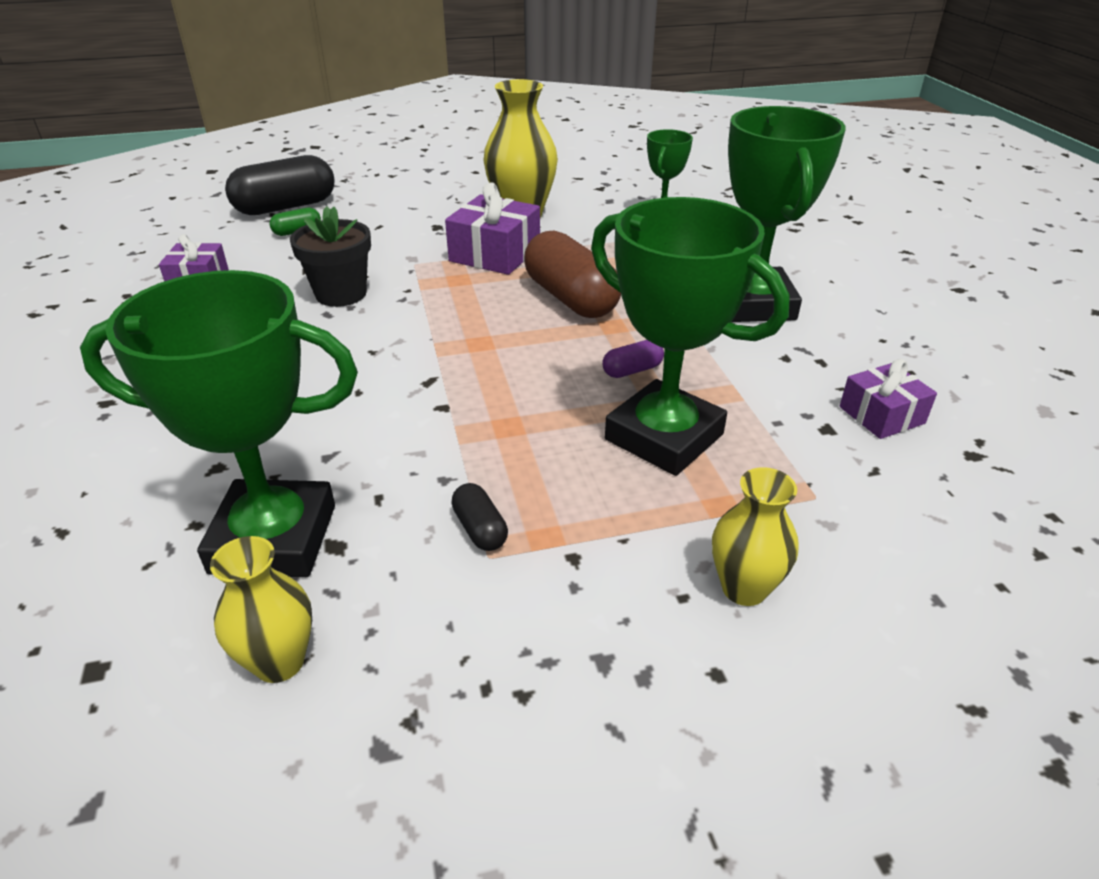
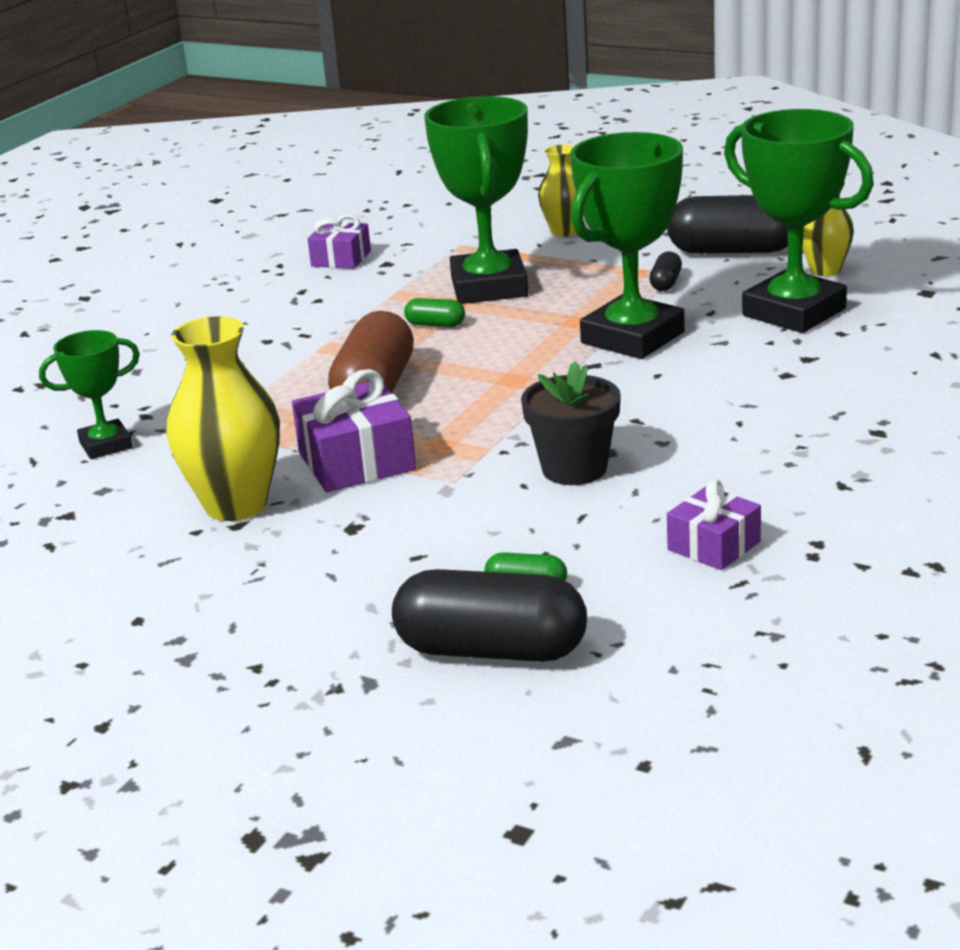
camera: 135 degrees left, 10 degrees down
(457, 652) = (732, 251): none -> black capsule
(632, 370) = (435, 325): purple capsule -> green capsule
(754, 304) = (249, 336): green trophy -> green trophy (632, 338)

